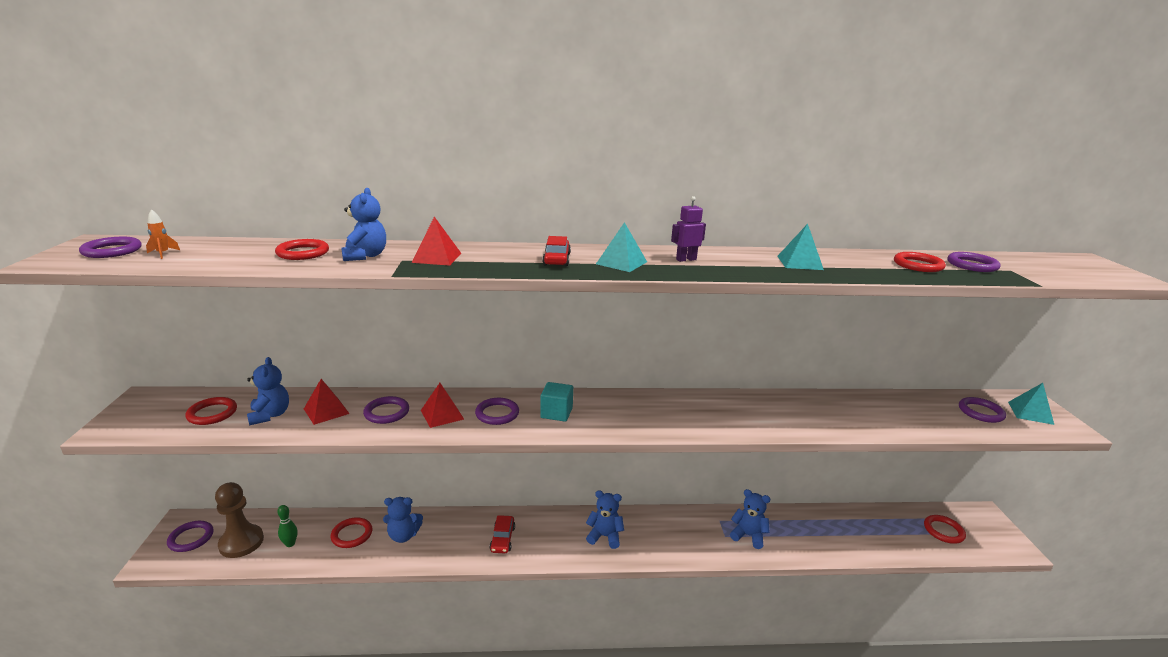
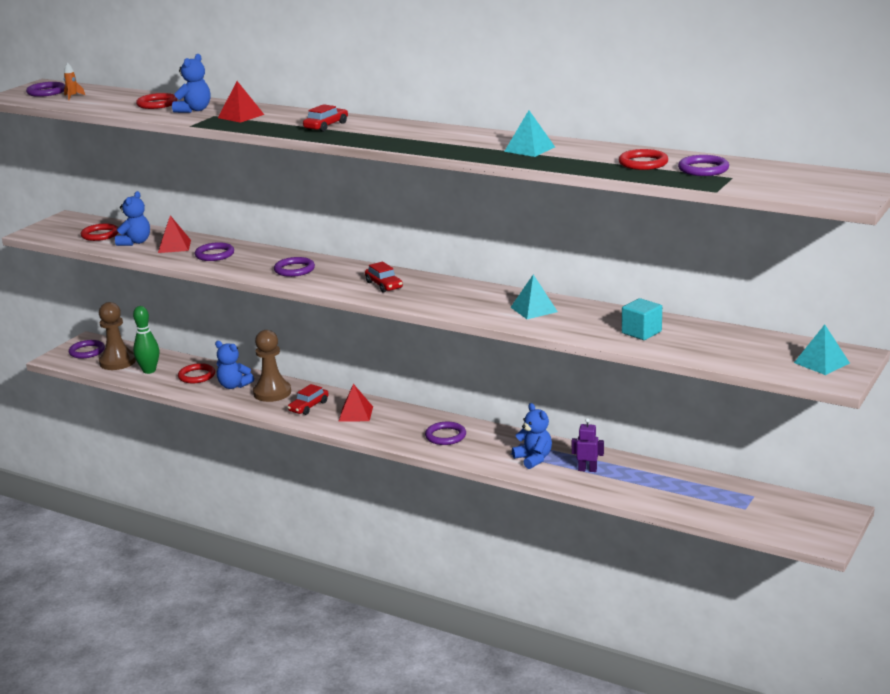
camera: 35 degrees right, 0 degrees up
(290, 544) = (149, 371): green bowling pin -> green bowling pin, size x1.60
(442, 414) = (252, 263): red pyramid -> red pyramid (355, 414)
(451, 532) = (272, 393): none -> brown pawn
(556, 413) = (341, 277): turquoise cube -> turquoise cube (641, 332)
(605, 536) = (397, 426): blue teddy bear -> none
(608, 413) = (384, 285): none -> red car
(621, 263) = (372, 133): turquoise pyramid -> turquoise pyramid (534, 309)
(686, 259) = (432, 136): purple robot -> purple robot (587, 469)
(943, 531) = (758, 509): red ring -> none
(981, 412) = (761, 351): purple ring -> purple ring (445, 436)

